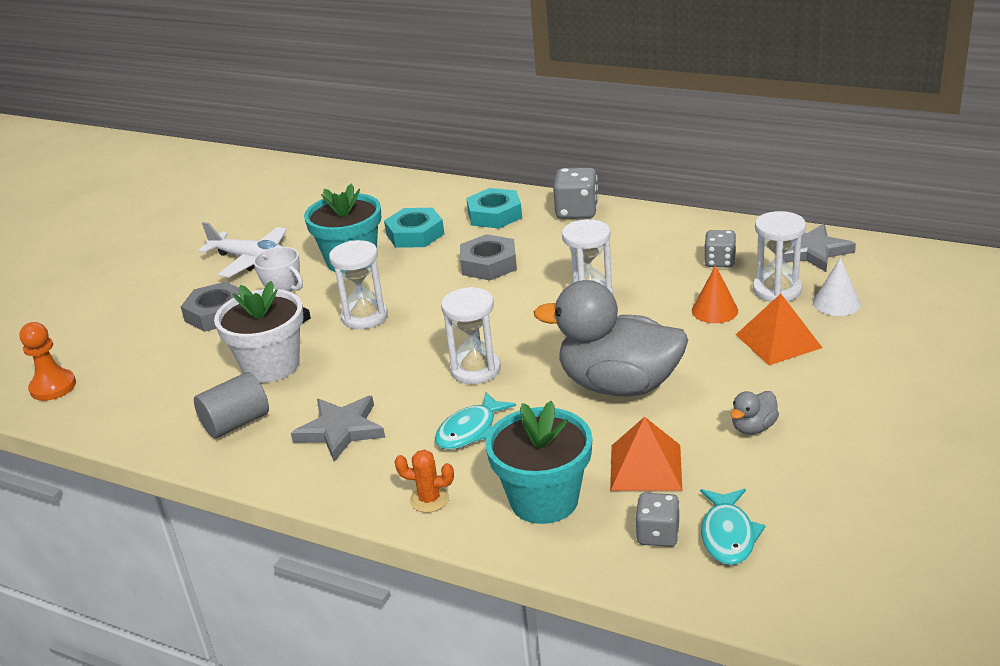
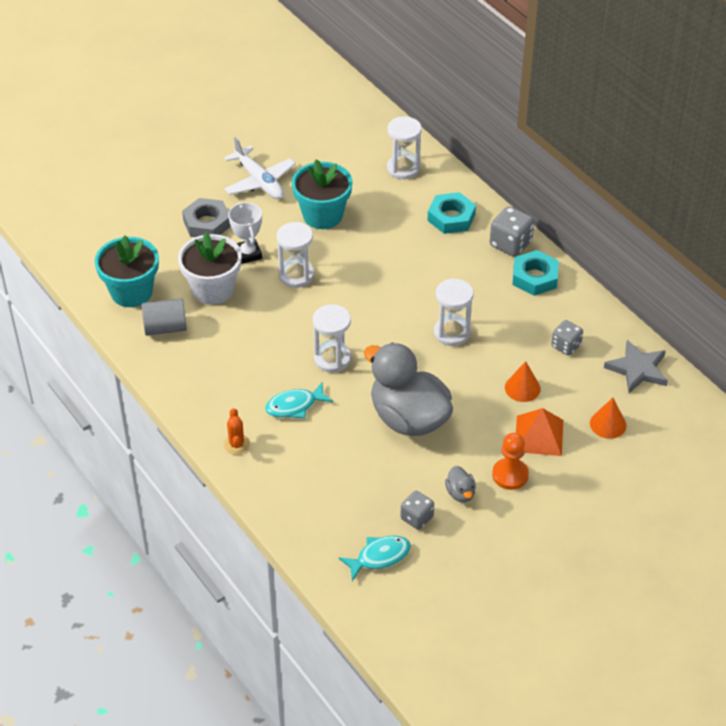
camera: 25 degrees right, 15 degrees up
(53, 387) = (76, 240): orange pawn -> orange pawn (510, 475)
(341, 430) = (221, 366): grey star -> none
(415, 234) = (382, 210): turquoise nut -> turquoise nut (534, 277)
(429, 499) = (236, 444): orange cactus -> orange cactus turned 45 degrees clockwise
(489, 264) = (410, 267): grey nut -> none
(544, 500) = (298, 479): turquoise flower pot -> turquoise flower pot (131, 292)
(646, 467) = (373, 487): orange pyramid -> none
(658, 535) = (341, 536): grey dice -> grey dice (417, 518)
(728, 535) = (379, 557): turquoise fish -> turquoise fish turned 150 degrees counterclockwise
(753, 427) = (460, 493): grey duck -> grey duck turned 90 degrees counterclockwise
(777, 290) = (579, 392): white hourglass -> white hourglass (403, 168)
(836, 303) = (608, 424): white cone -> orange cone

